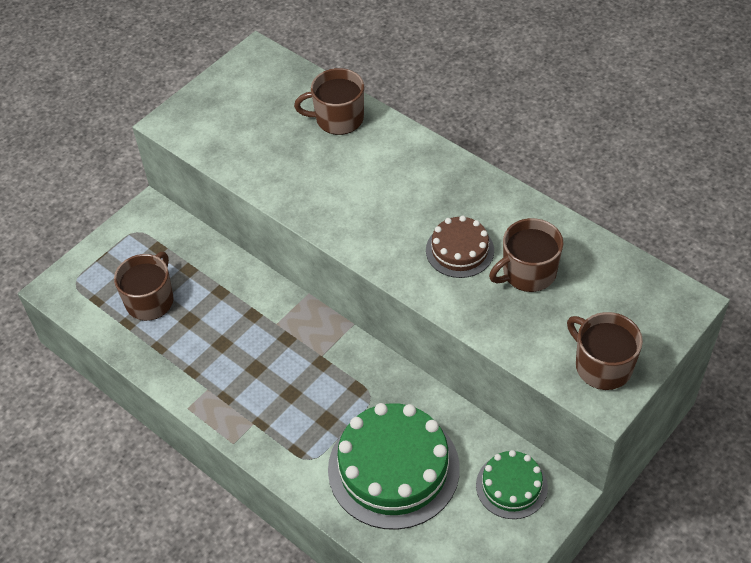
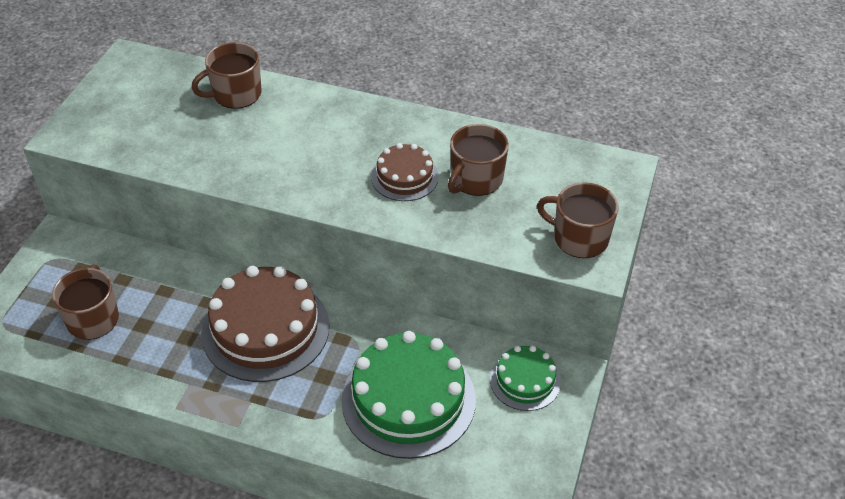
camera: 25 degrees left, 5 degrees down
(293, 357) = (265, 329): none -> brown cake

